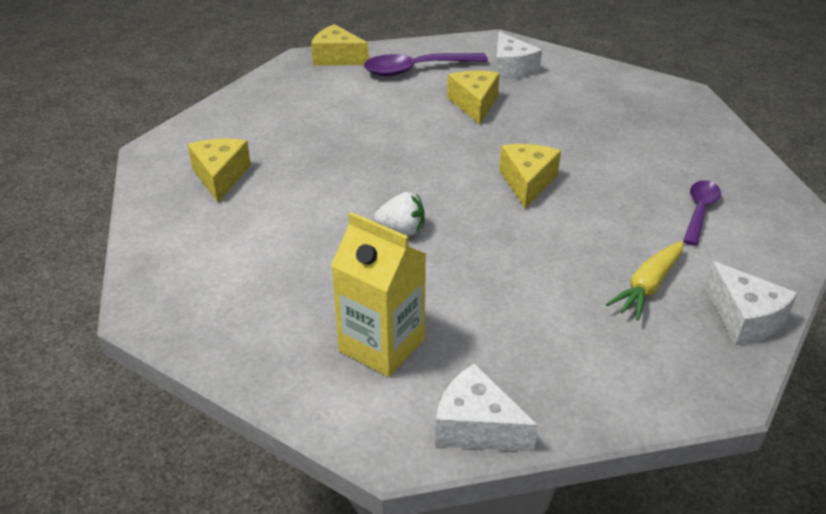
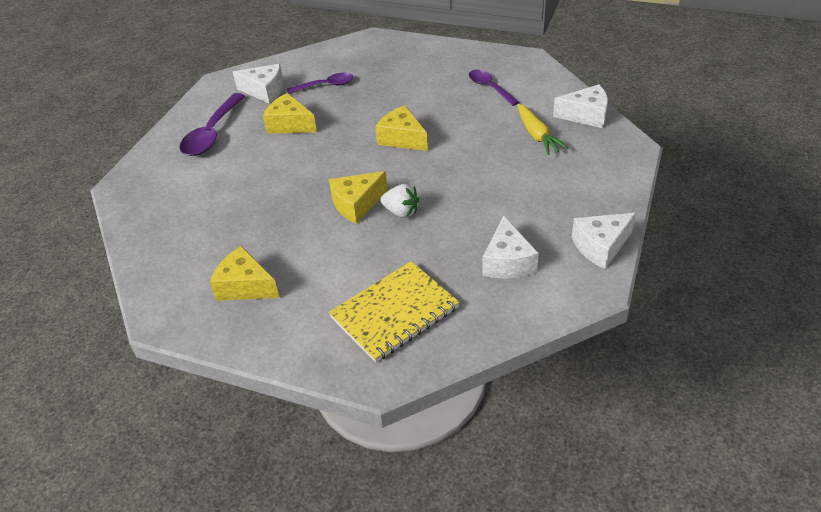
camera: 55 degrees left, 5 degrees up
(241, 286) = (394, 313): none -> yellow notebook
(337, 58) = (143, 167): yellow cheese -> yellow cheese (356, 204)
(382, 345) = (507, 262): yellow carton -> white cheese
(402, 230) = (401, 212): white strawberry -> white strawberry turned 75 degrees clockwise
(562, 98) = (326, 86): none -> purple spoon

